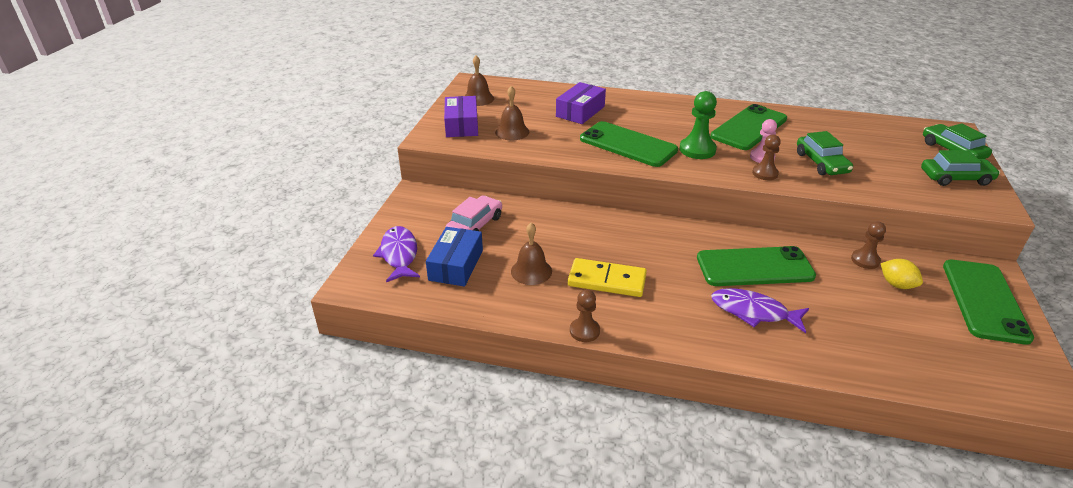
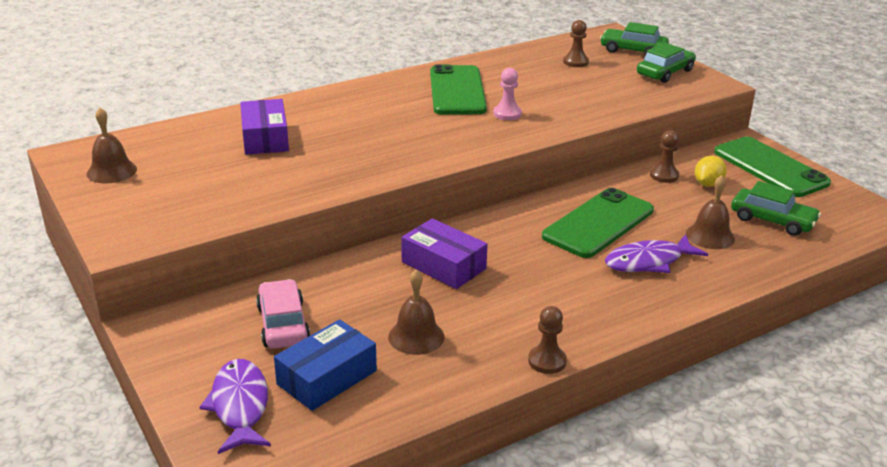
camera: 45 degrees left, 5 degrees down
(399, 254) = (240, 406): purple fish -> purple fish turned 45 degrees clockwise
(456, 265) = (327, 377): blue box -> blue box turned 75 degrees clockwise
(462, 125) = (140, 210): purple box -> purple box (443, 265)
(512, 132) = (219, 192): brown bell -> brown bell (710, 236)
(607, 280) = (499, 304): yellow domino -> none
(628, 144) = (370, 152): green phone -> none
(697, 150) = (443, 130): green pawn -> none
(765, 173) = (530, 128): brown pawn -> brown pawn (575, 62)
(821, 163) = (559, 99): green car -> green car (772, 220)
(896, 284) = (708, 184): yellow lemon -> yellow lemon turned 60 degrees counterclockwise

